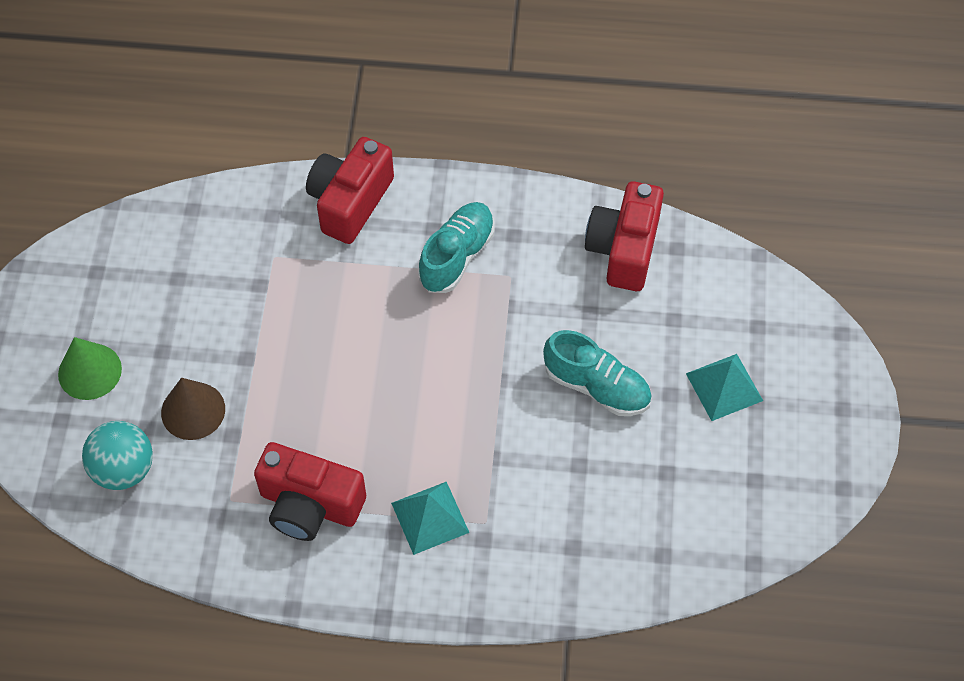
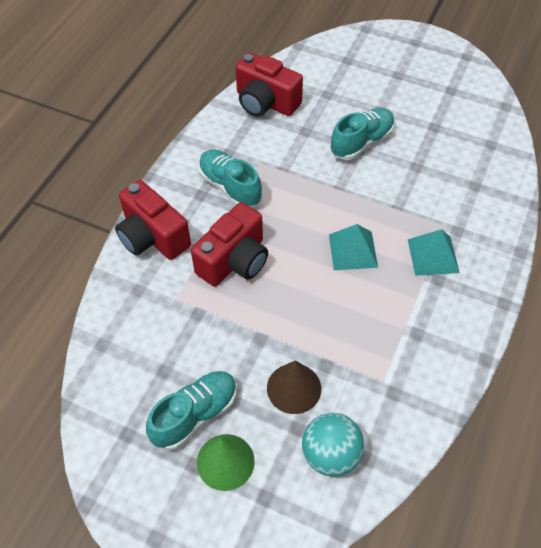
camera: 70 degrees left, 5 degrees down
(134, 326) = (195, 415): none -> turquoise shoe
(310, 505) = (402, 326): red camera -> red camera (234, 261)
(724, 386) = (383, 85): turquoise pyramid -> turquoise pyramid (353, 250)

